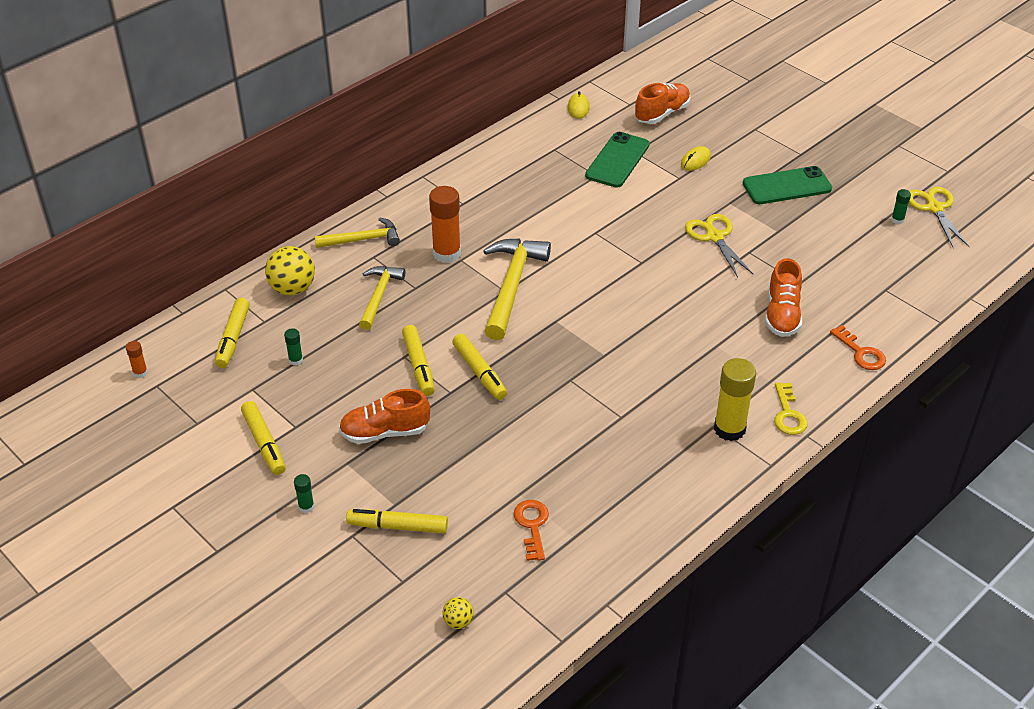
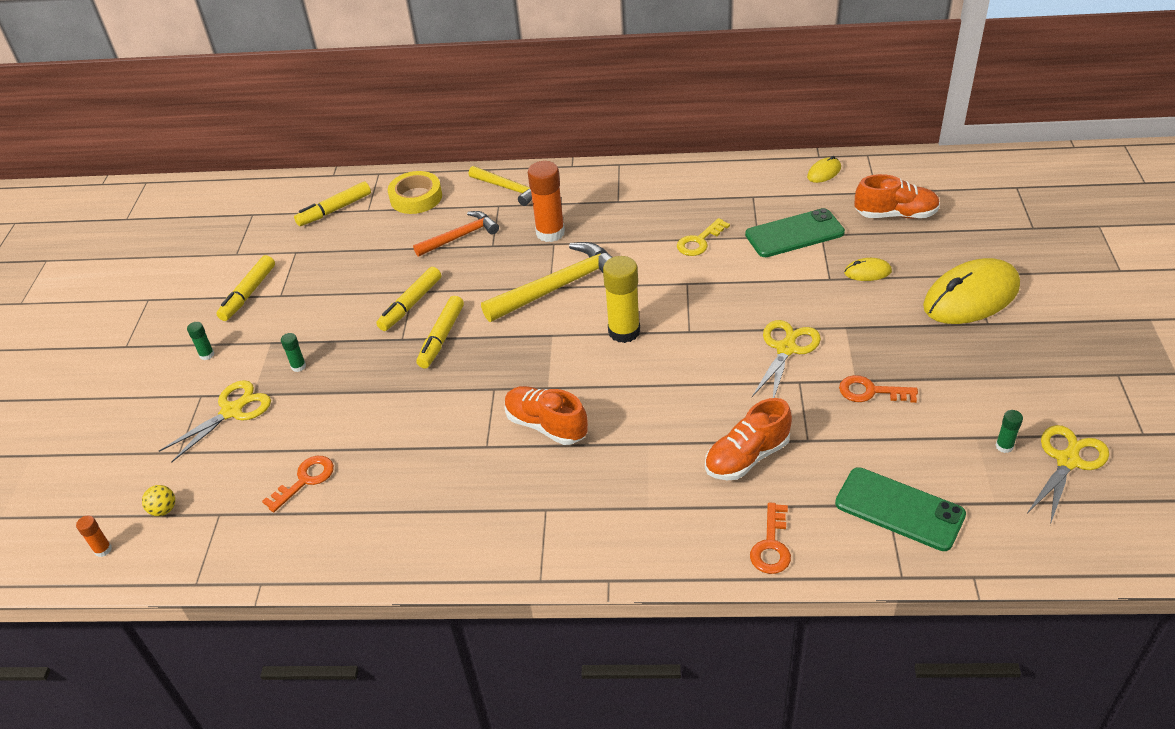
camera: 50 degrees right, 0 degrees up
(140, 373) = (256, 200): orange glue stick -> orange glue stick (103, 549)
(292, 288) = (416, 197): yellow ball -> yellow tape
(295, 360) = (346, 249): green glue stick -> green glue stick (298, 366)
(379, 296) = (460, 236): yellow hammer -> orange hammer
(385, 432) = (322, 337): orange shoe -> orange shoe (546, 425)
(398, 527) = (232, 411): yellow marker -> yellow scissors
(729, 429) = (552, 522): yellow glue stick -> yellow glue stick (624, 331)
(772, 143) = (971, 297): none -> yellow mouse
(787, 186) = (927, 345): green phone -> green phone (899, 509)
(788, 414) = (620, 548): yellow key -> yellow key (699, 241)
(794, 232) = (871, 391): none -> orange key

